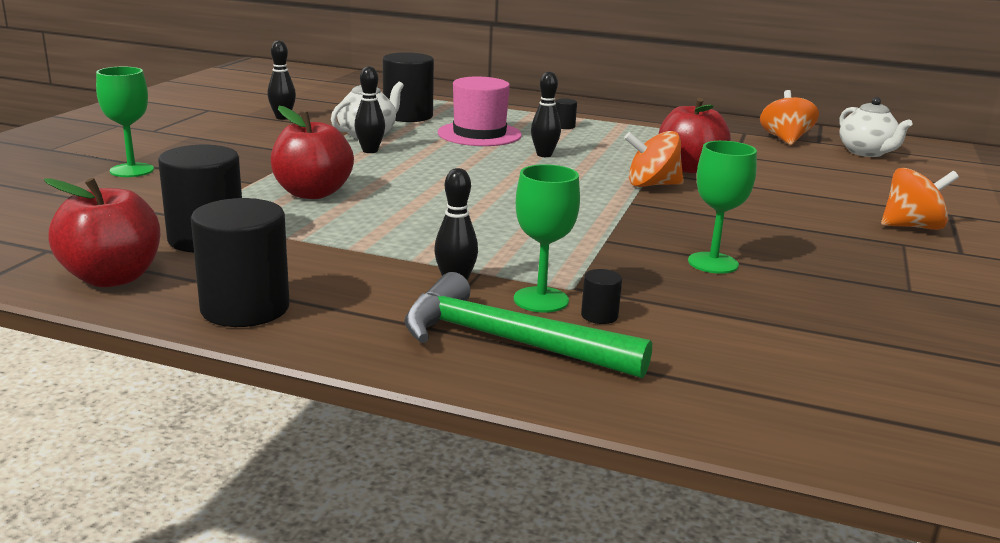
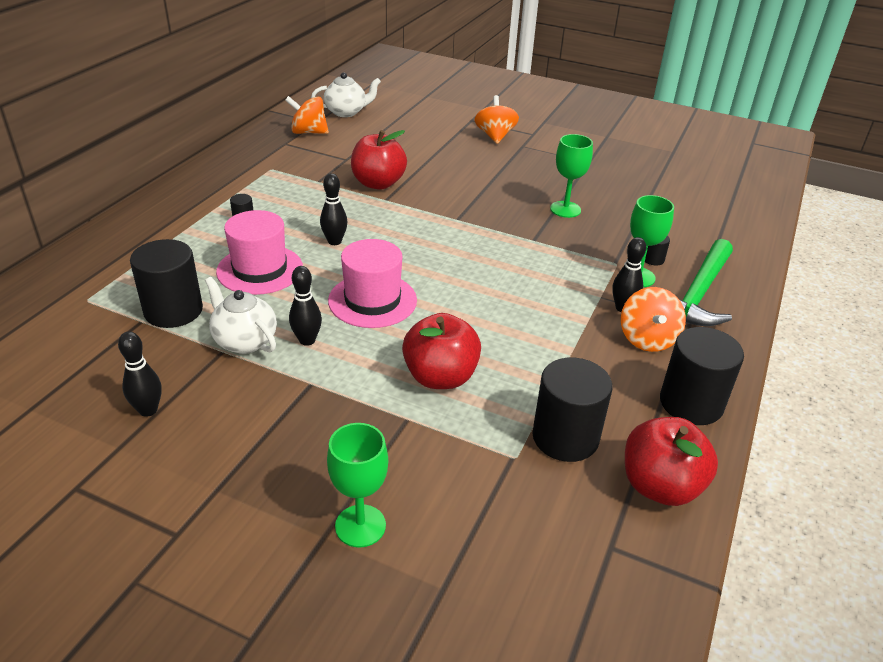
camera: 85 degrees left, 15 degrees up
(439, 169) = (372, 300): none -> pink hat
(652, 185) = (417, 205): orange spinning top -> orange spinning top (647, 339)

